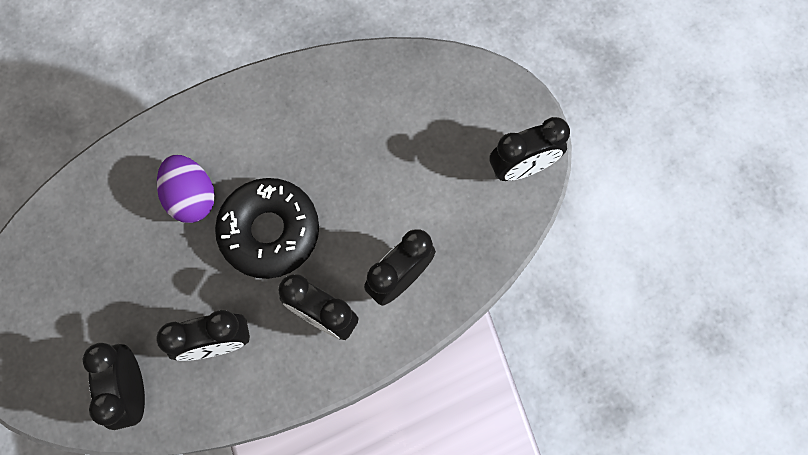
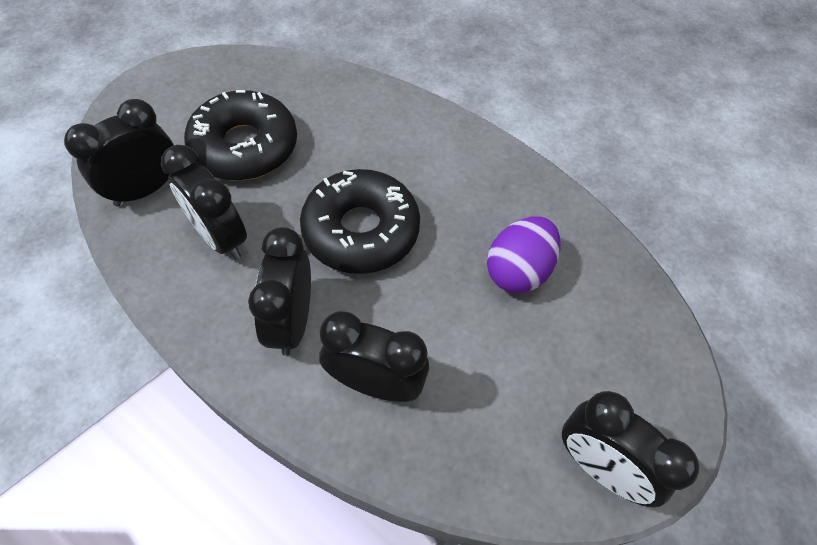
camera: 60 degrees right, 15 degrees down
(130, 290) = (245, 147): none -> black donut
(192, 197) = (360, 153): purple egg -> purple egg (518, 271)

